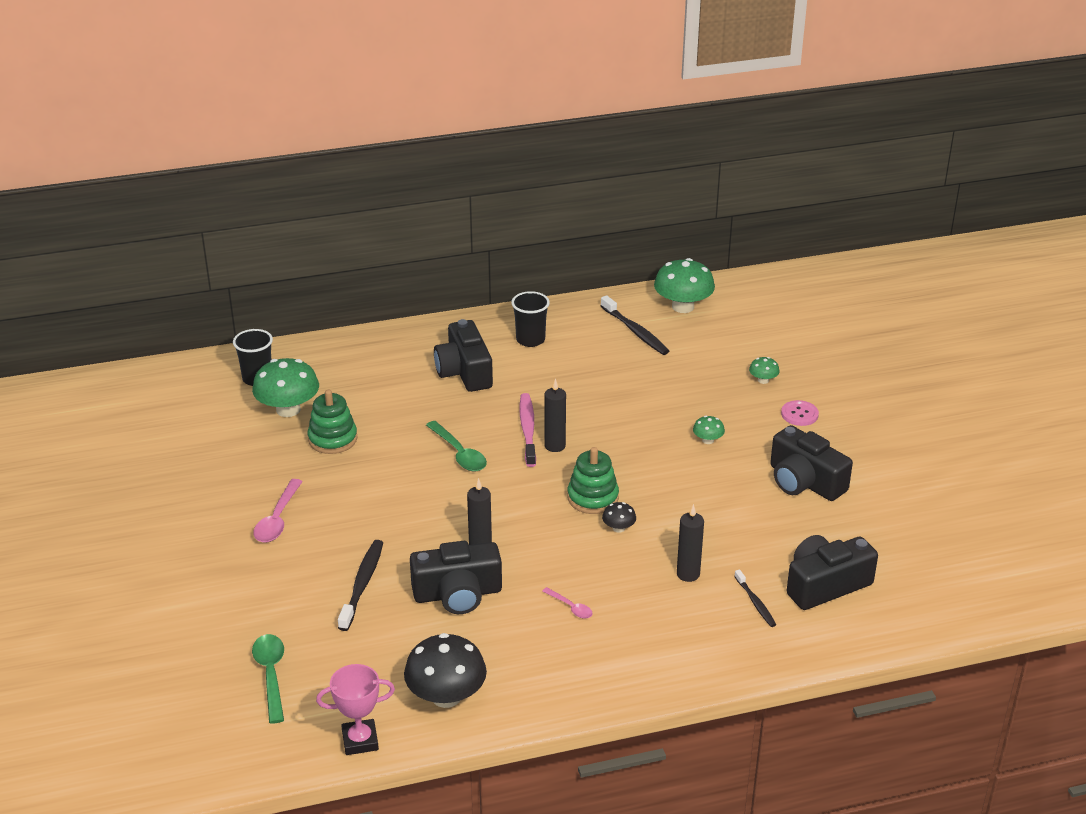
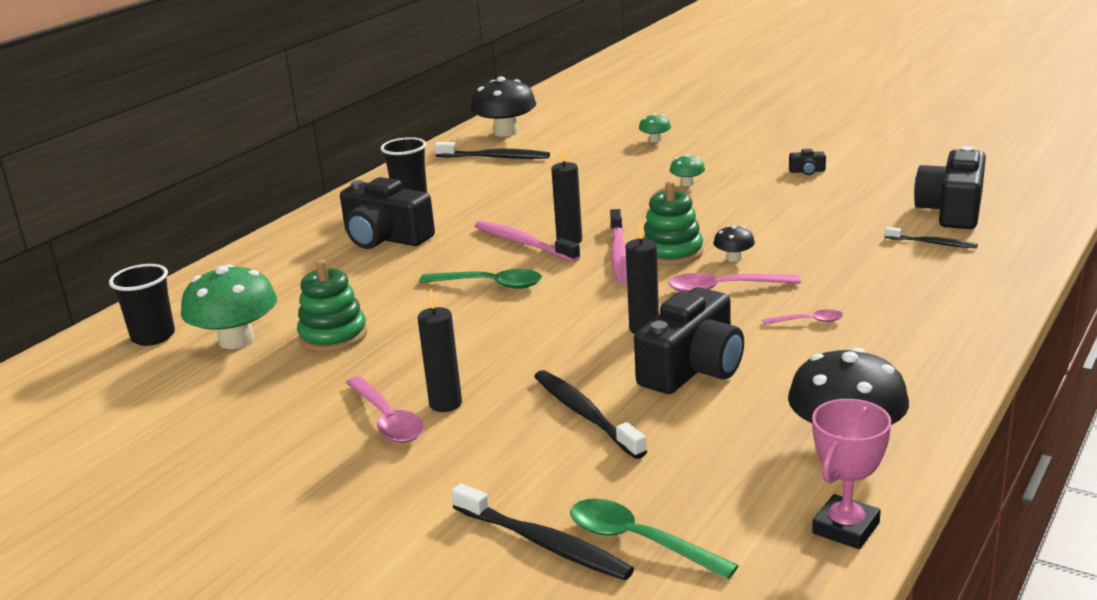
camera: 40 degrees left, 10 degrees down
(235, 645) = (543, 543): none -> black toothbrush
(562, 478) = (619, 254): none -> pink toothbrush
(571, 548) = (724, 288): none -> pink spoon
(683, 307) = (505, 132): green mushroom -> black mushroom
(688, 574) = (848, 254): black candle -> black candle (445, 404)
(799, 414) = (722, 144): pink button -> none
(804, 482) = (807, 171): black camera -> black camera, size x0.40

